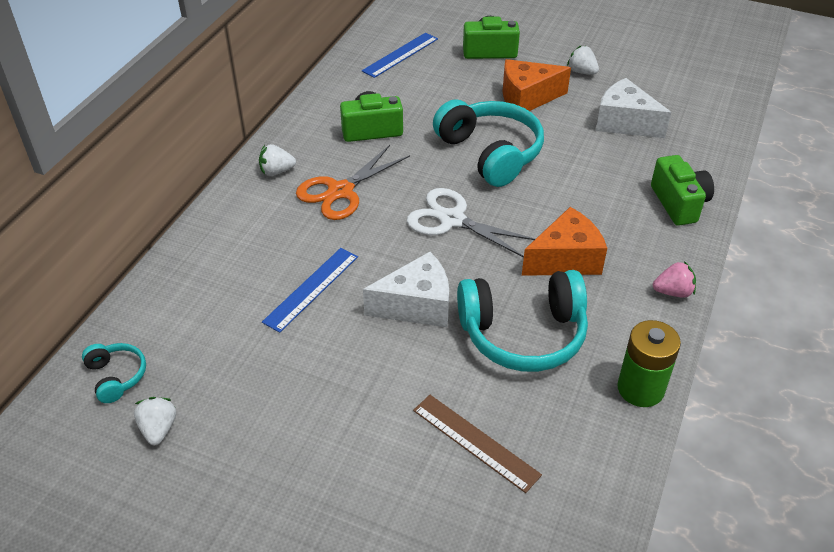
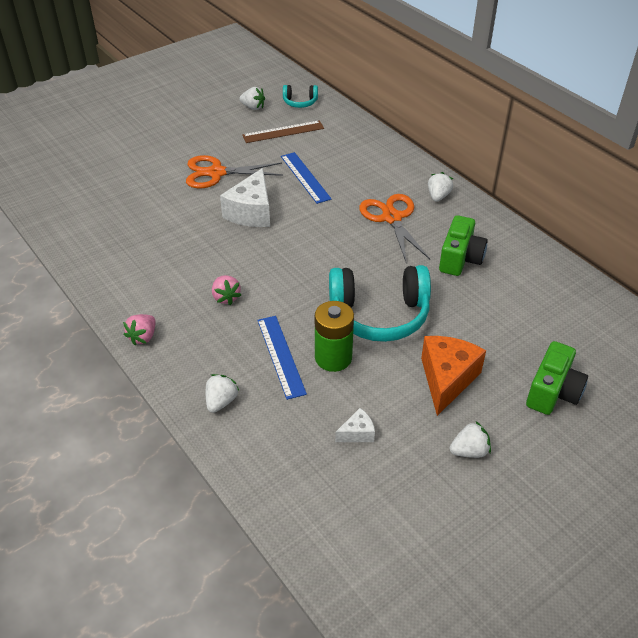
camera: 120 degrees right, 0 degrees up
(361, 381) = (216, 173): none -> orange scissors
(400, 55) = (577, 321): blue ruler -> blue ruler (280, 356)
(452, 220) = (316, 259): white scissors -> none
(475, 442) = (136, 196): brown ruler -> brown ruler (283, 132)
(523, 333) = (185, 246): turquoise headphones -> none
(565, 259) = (226, 297): orange cheese -> pink strawberry
(624, 123) = (357, 433): white cheese -> white cheese, size x0.49
(640, 388) = (94, 275): green battery -> green battery (333, 358)
(679, 203) = (221, 401): green camera -> white strawberry

